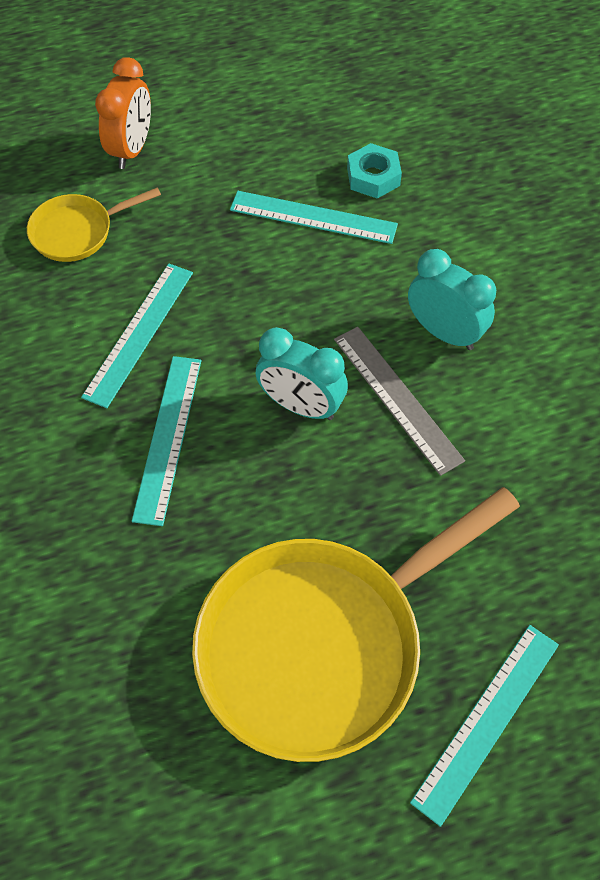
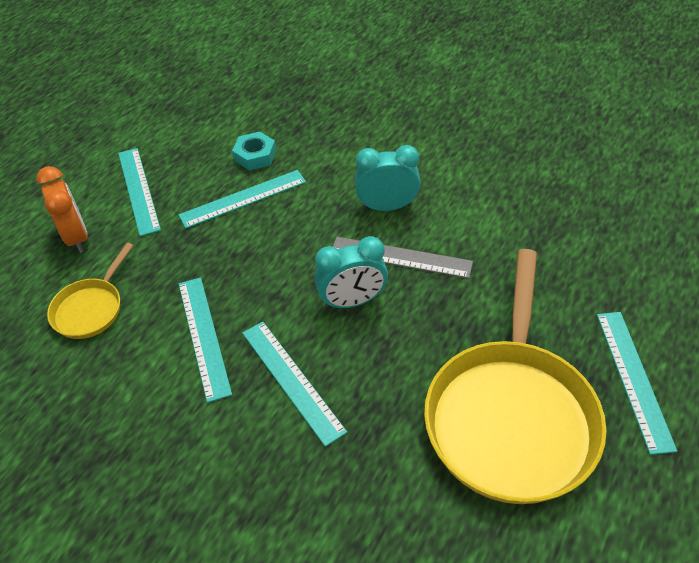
camera: 40 degrees left, 10 degrees down
(228, 138) = (138, 190): none -> turquoise ruler

